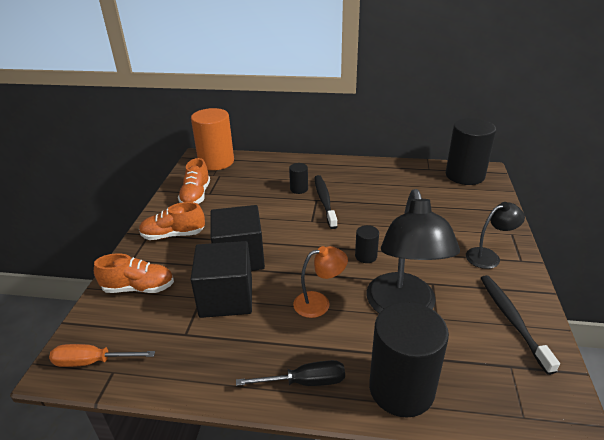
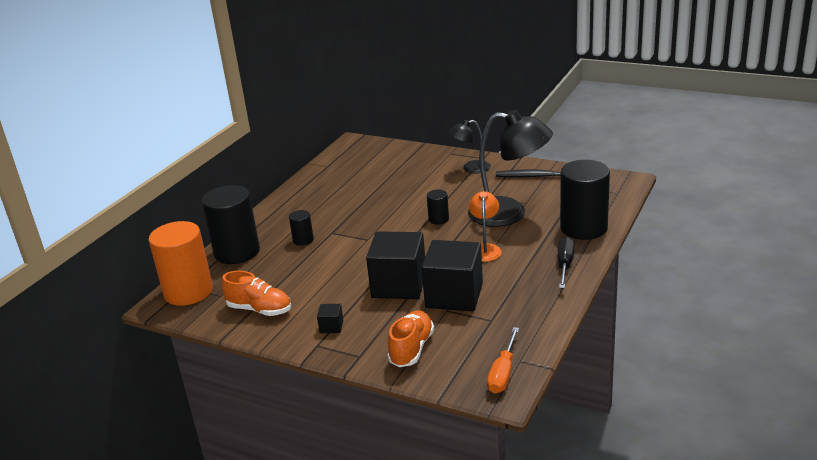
camera: 70 degrees left, 5 degrees down
(173, 235) = (331, 327): orange shoe -> black cube
(324, 201) = (338, 228): black toothbrush -> none
(464, 175) = (353, 152): black cylinder -> black cylinder (237, 252)
(488, 256) = (471, 168): black lamp -> black lamp turned 105 degrees counterclockwise

